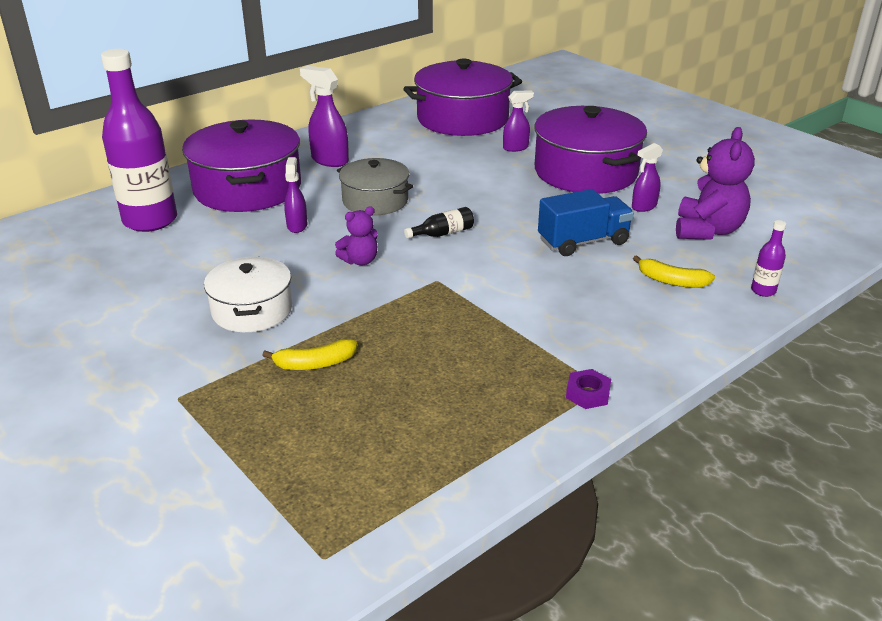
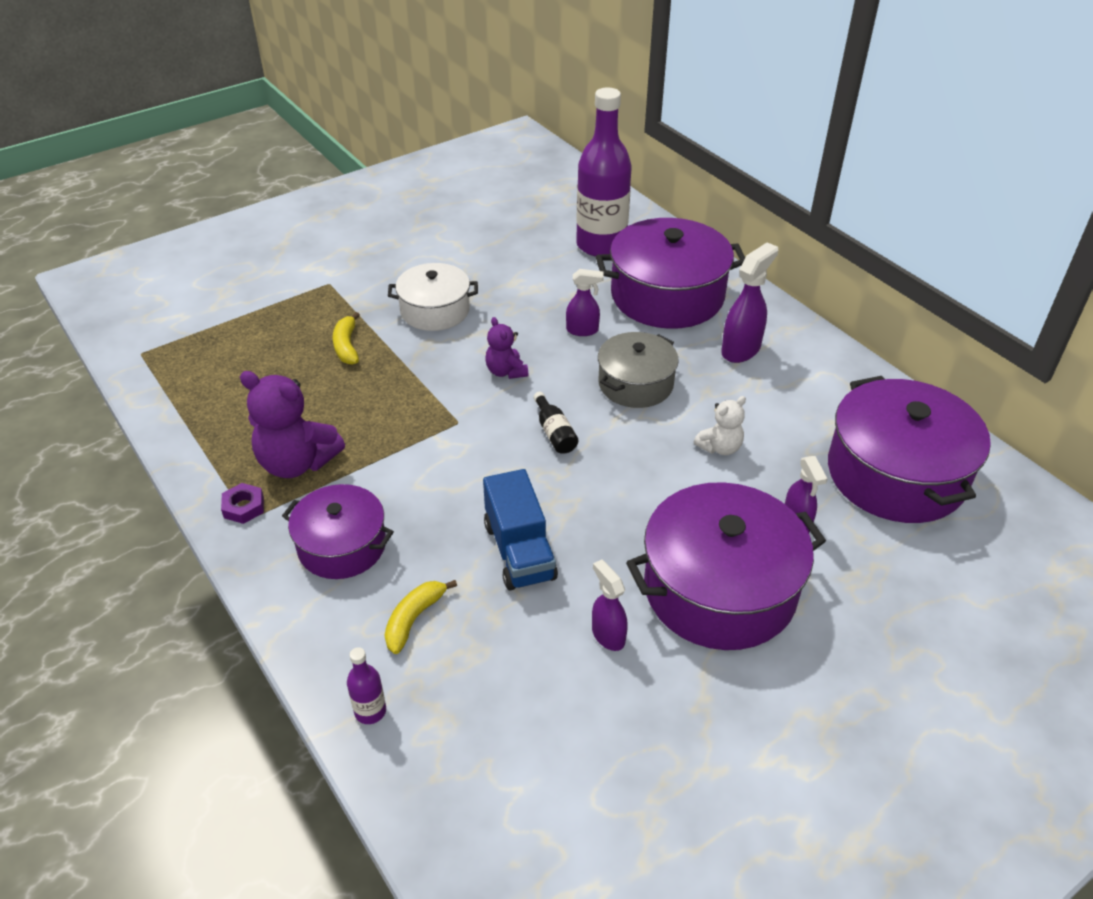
camera: 95 degrees right, 10 degrees up
(448, 170) = (720, 447): none -> white teddy bear
(612, 325) = (342, 546): none -> purple pot
(707, 230) = (532, 694): purple teddy bear -> purple teddy bear (297, 463)

